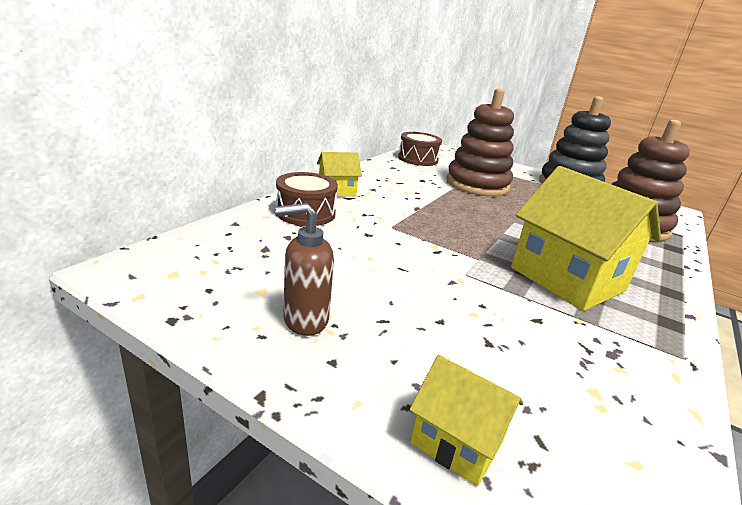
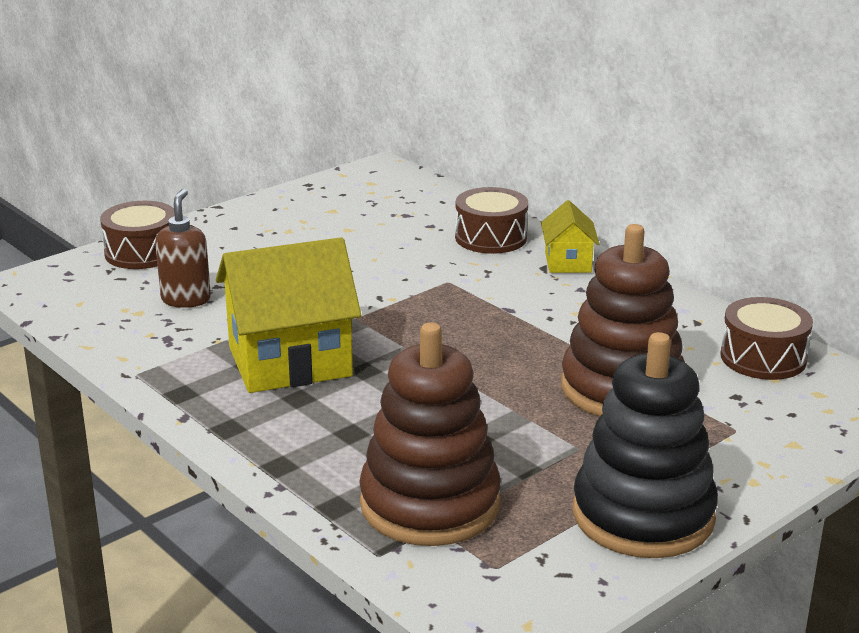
camera: 110 degrees right, 0 degrees up
(305, 320) = (285, 222): brown soap dispenser -> brown soap dispenser (186, 299)
(457, 442) = (142, 252): yellow house -> brown drum

